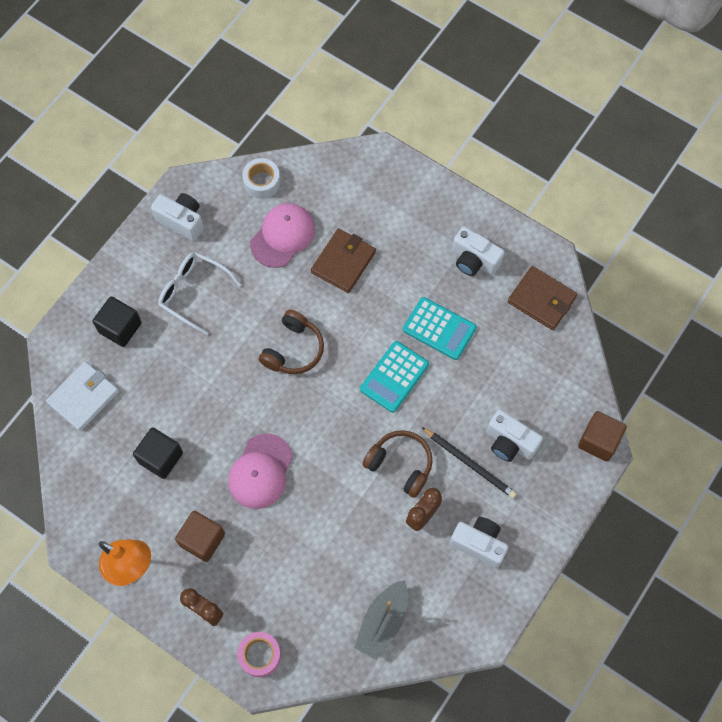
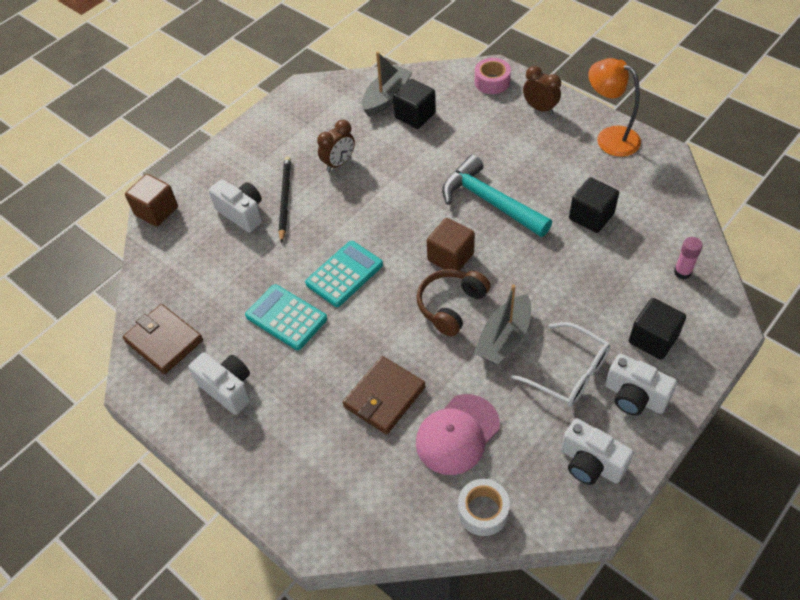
camera: 170 degrees left, 15 degrees down
(83, 397) = (682, 272): white wallet -> pink glue stick
(202, 540) = (545, 154): brown cube -> brown cube (450, 257)
(246, 321) = (504, 338): none -> grey boat
(260, 471) = (489, 201): pink cap -> turquoise hammer
(347, 593) = (415, 115): none -> black cube
(400, 464) = (352, 201): brown headphones -> none
(470, 463) = (285, 199): black pencil -> black pencil turned 45 degrees clockwise
(479, 544) = (292, 143): white camera -> white camera (634, 397)

